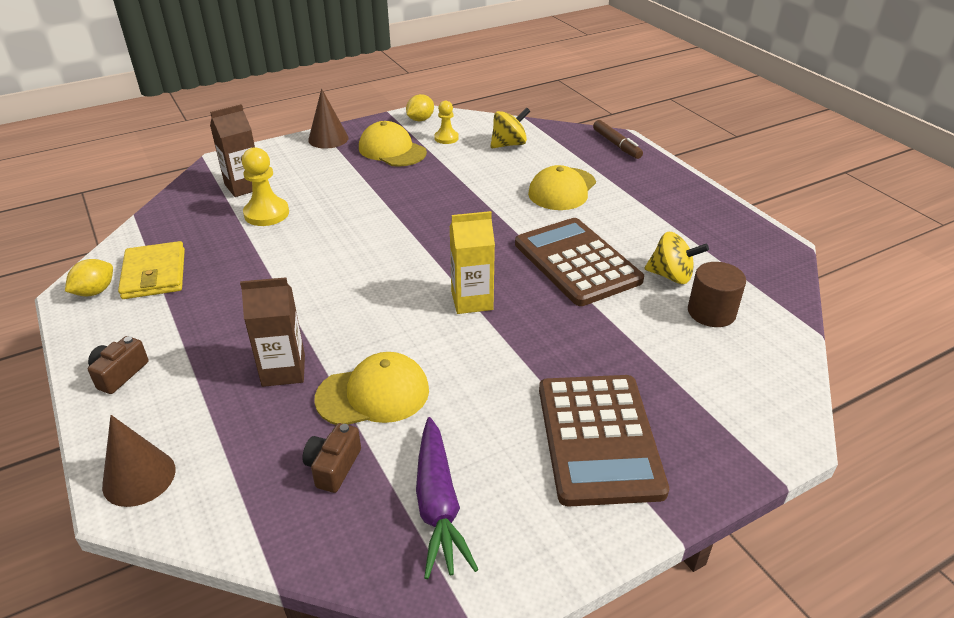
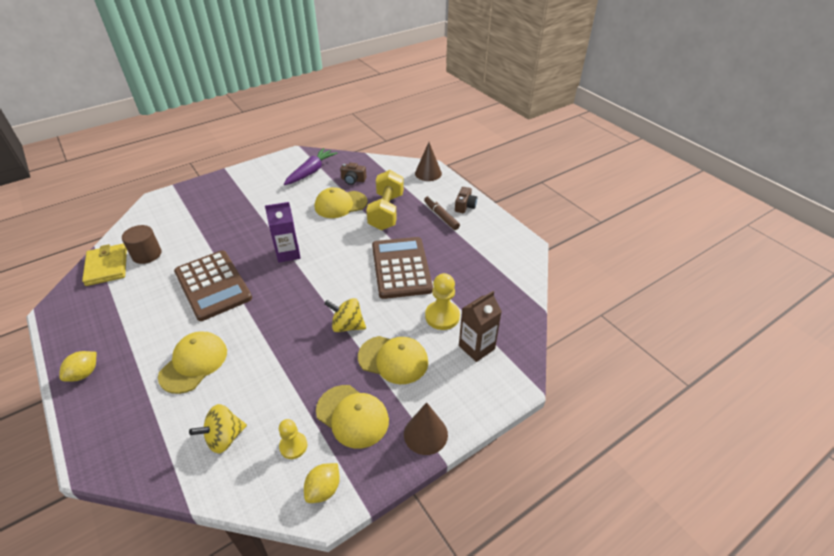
camera: 175 degrees right, 5 degrees up
(95, 291) = (515, 246): yellow lemon -> yellow lemon (84, 374)
(154, 274) = (489, 259): yellow wallet -> yellow wallet (107, 266)
(283, 370) = (386, 212): brown carton -> yellow dumbbell
(333, 467) = (353, 180): brown camera -> brown camera turned 90 degrees clockwise
(341, 182) = (393, 359): none -> yellow cap
(438, 504) = (311, 172): purple carrot -> purple carrot turned 45 degrees clockwise
(472, 300) = (288, 253): yellow carton -> purple carton
(598, 438) = (241, 194): brown calculator -> brown calculator (401, 268)
(616, 144) = (102, 447): brown marker -> brown marker (441, 216)
(671, 276) = (154, 278): yellow spinning top -> yellow spinning top (347, 326)

